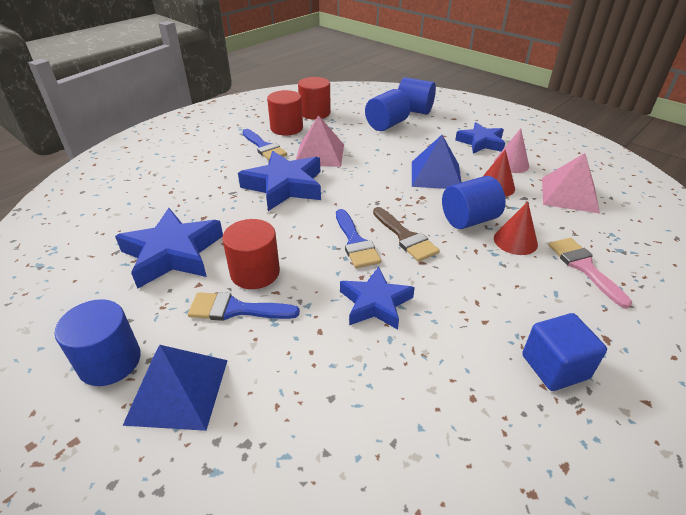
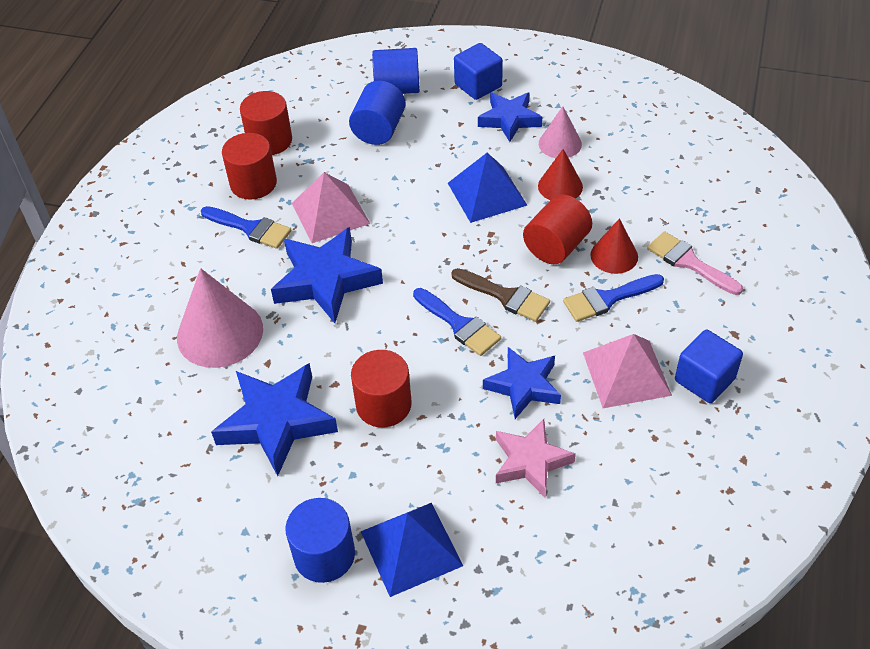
camera: 25 degrees left, 10 degrees up
(192, 191) = (220, 333): none -> pink cone
(235, 309) = (397, 452): blue brush -> blue brush (607, 299)
(338, 365) = (531, 461): none -> pink star
(469, 220) = (556, 246): blue cylinder -> red cylinder
(470, 121) = (478, 85): none -> blue cube
(569, 194) = (639, 169): pink pyramid -> pink pyramid (626, 373)

